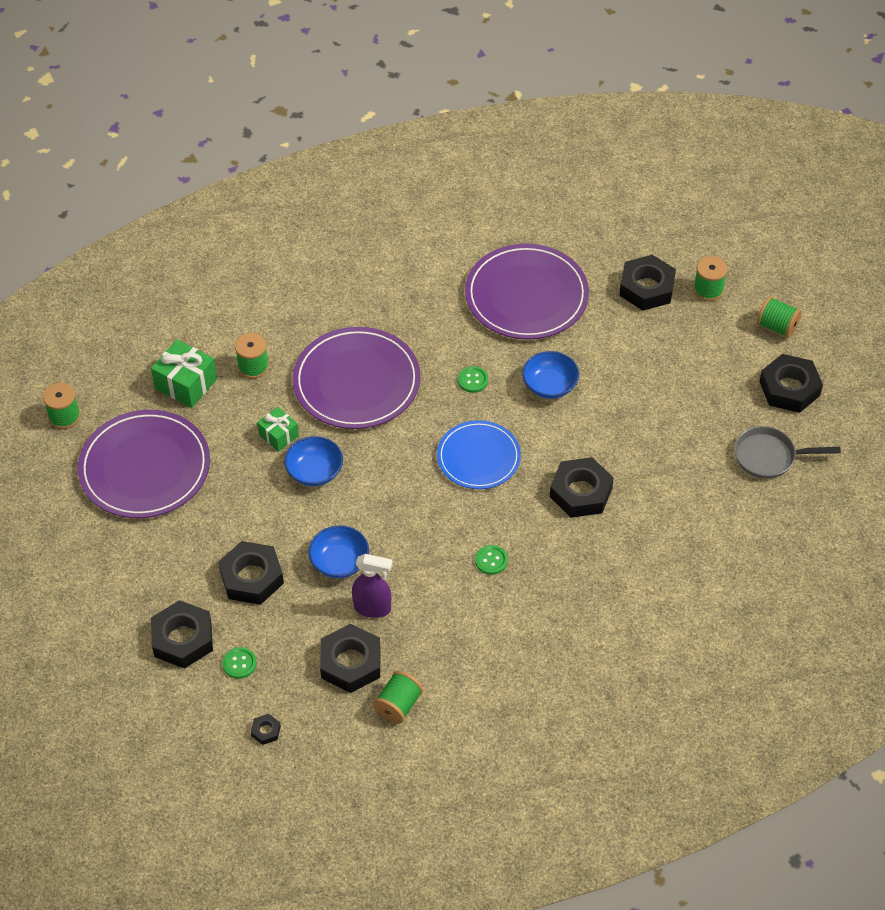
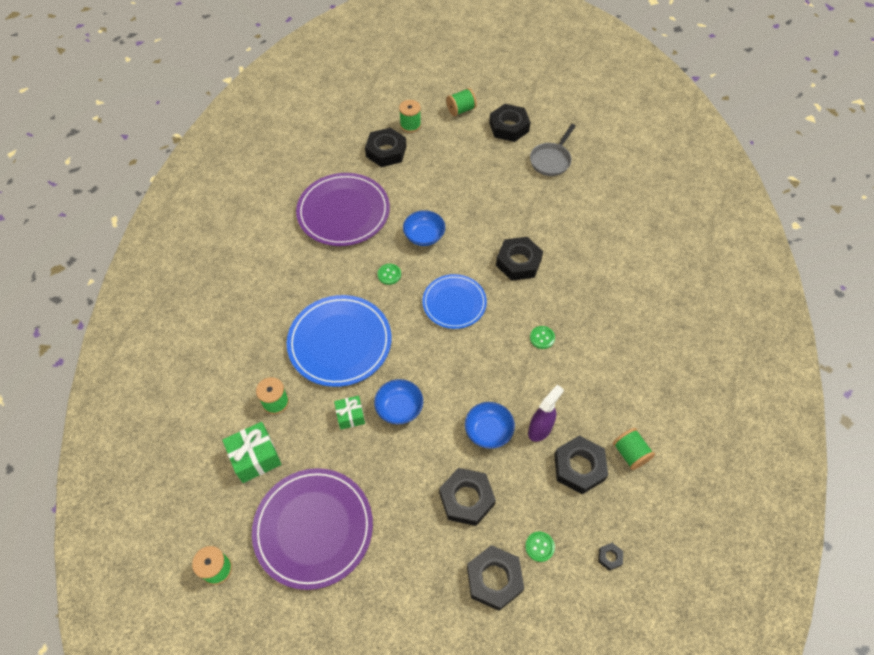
camera: 60 degrees left, 5 degrees up
(356, 382) = (340, 342): purple plate -> blue plate

